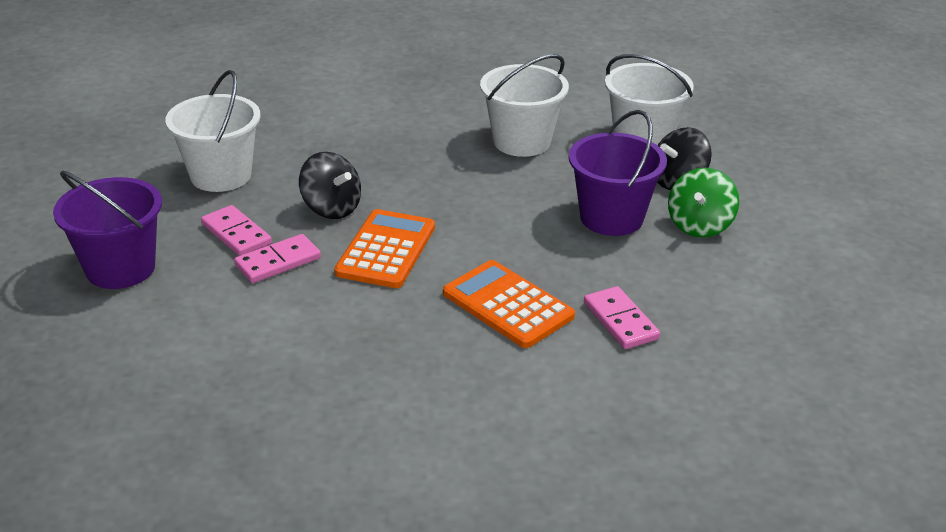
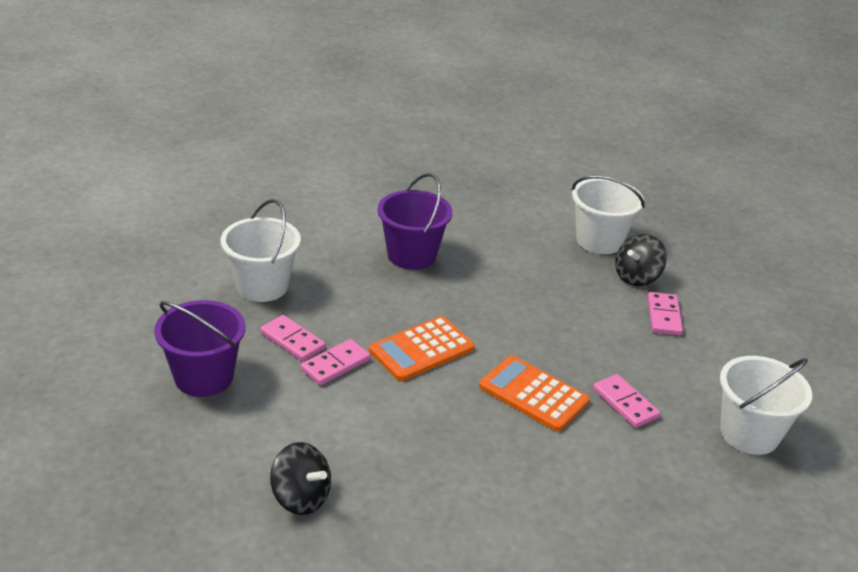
camera: 10 degrees left, 0 degrees up
(331, 208) = (365, 313): black spinning top -> black spinning top (301, 498)
(386, 250) = (421, 349): orange calculator -> orange calculator turned 135 degrees counterclockwise
(522, 142) = (503, 245): white bucket -> white bucket (749, 433)
(611, 218) = (593, 312): purple bucket -> purple bucket (411, 255)
(699, 225) = (663, 316): green spinning top -> pink domino

